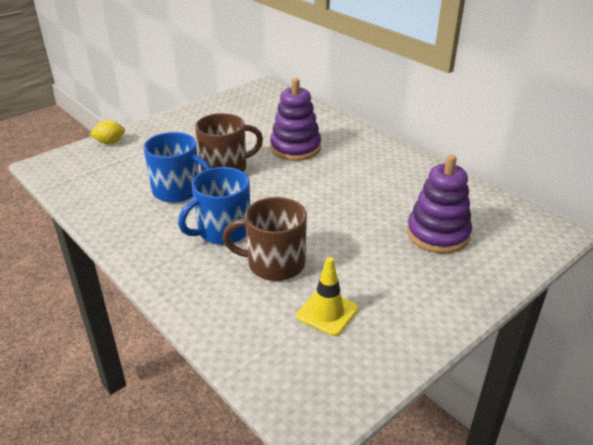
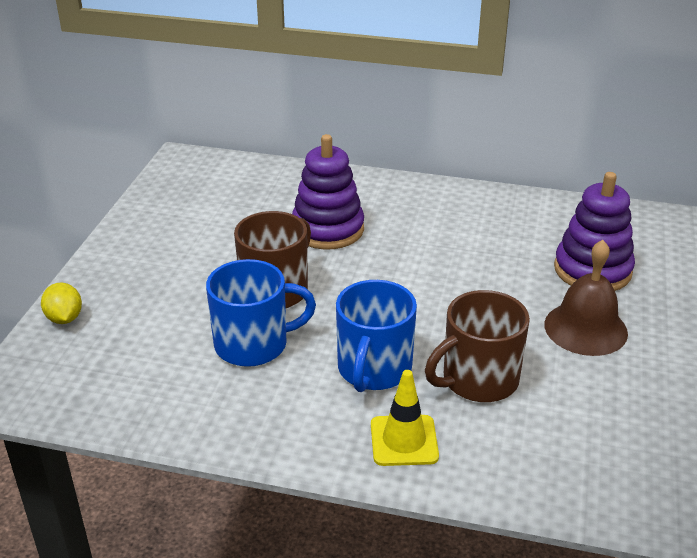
camera: 35 degrees left, 0 degrees up
(110, 142) = (64, 318): yellow lemon -> yellow lemon turned 60 degrees counterclockwise
(327, 312) = (592, 405): yellow traffic cone -> yellow traffic cone (404, 440)
(384, 266) = (585, 328): none -> brown bell

